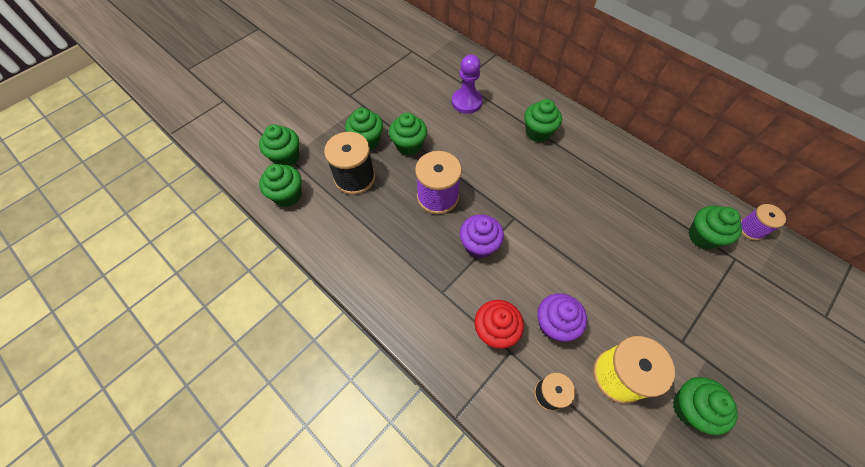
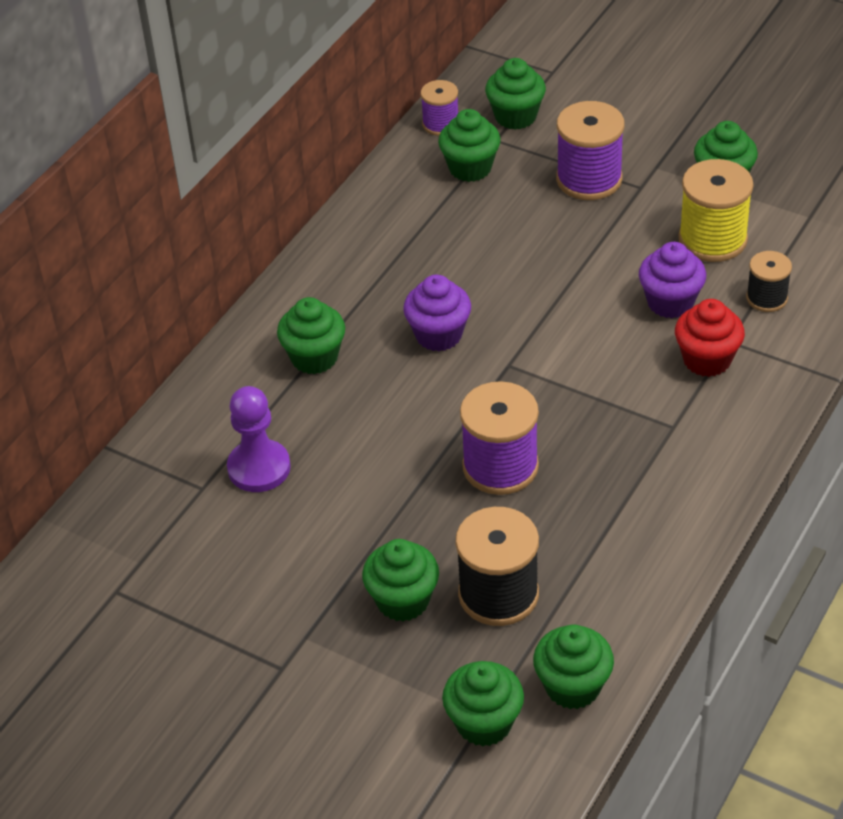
camera: 100 degrees left, 15 degrees down
(409, 146) = (396, 532): green cupcake -> green cupcake (515, 116)
(479, 245) = (576, 398): purple cupcake -> purple cupcake (438, 335)
(691, 308) = (589, 179): none -> purple spool

